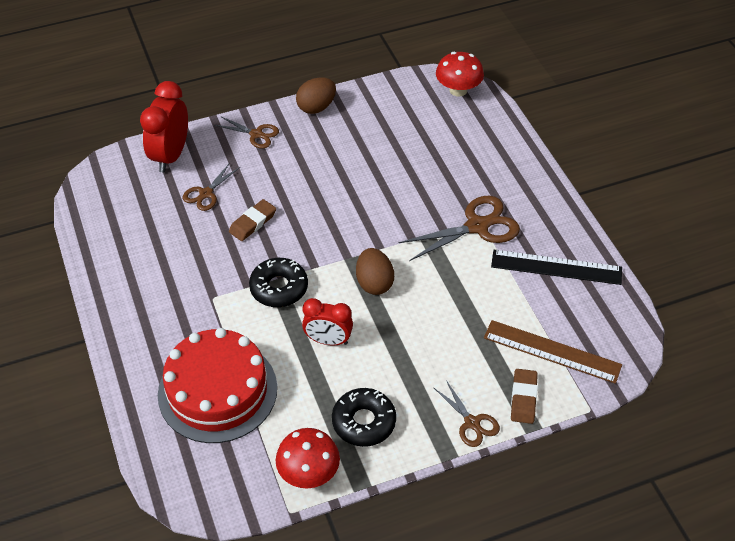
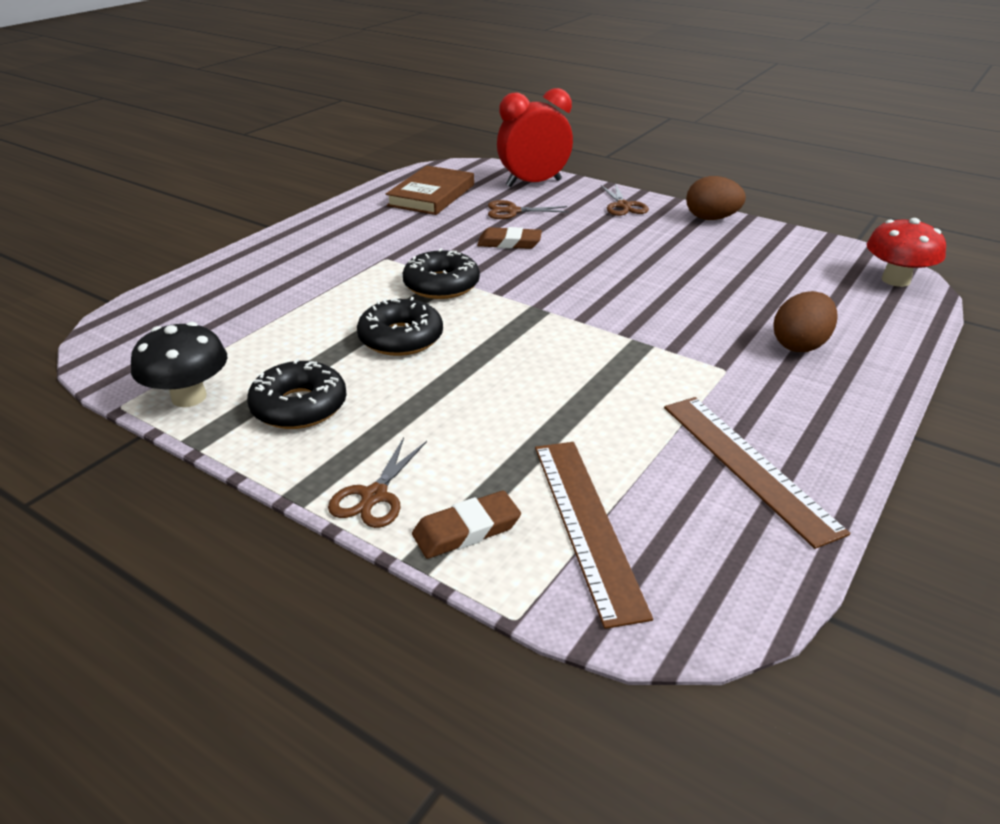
camera: 55 degrees right, 15 degrees down
(131, 222) = (431, 195): none -> brown book
(217, 391) = (265, 303): red cake -> none
(308, 473) = (189, 397): red mushroom -> black mushroom
(328, 340) = (401, 338): red clock -> black donut
(374, 283) = (521, 335): brown egg -> brown egg (800, 345)
(477, 226) = (713, 371): brown scissors -> none
(556, 267) = (748, 465): black ruler -> brown ruler

